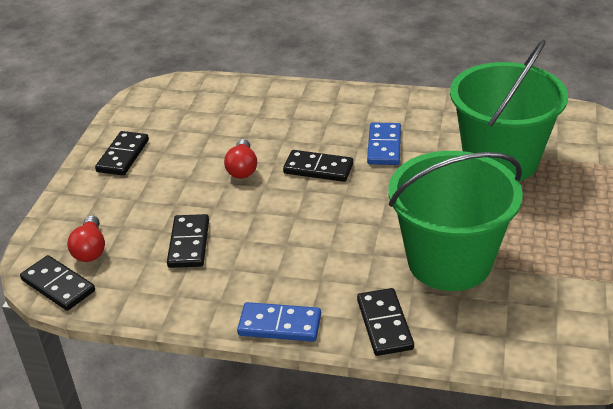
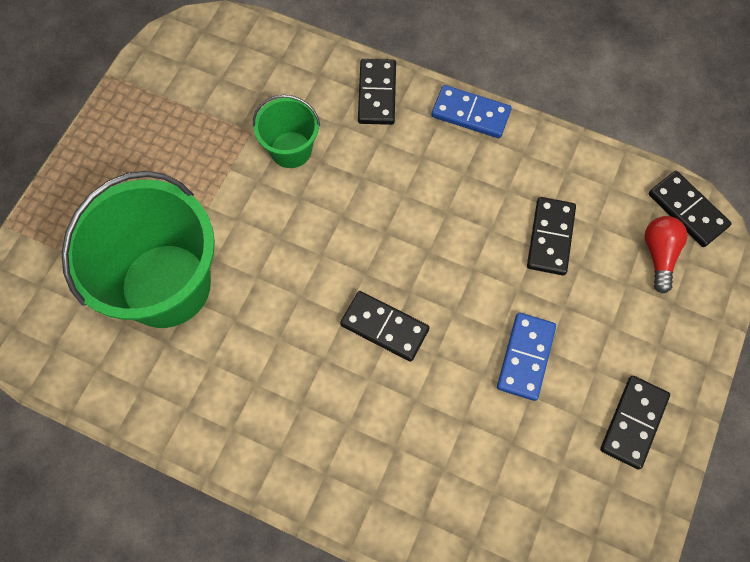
camera: 170 degrees left, 30 degrees up
(242, 168) = (477, 352): red light bulb -> none
(384, 146) = (291, 349): blue domino -> blue domino (525, 357)
(449, 261) = (291, 150): green bucket -> green bucket, size x0.50

